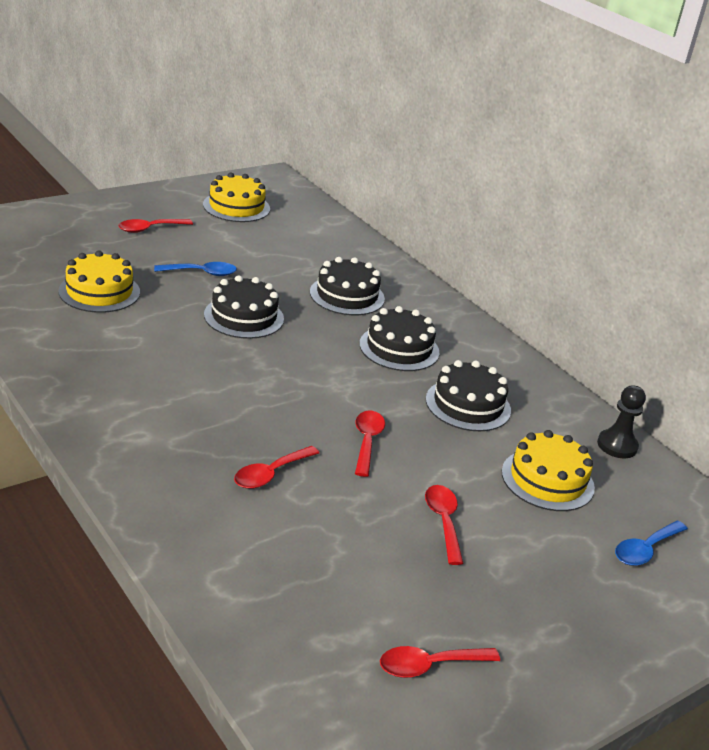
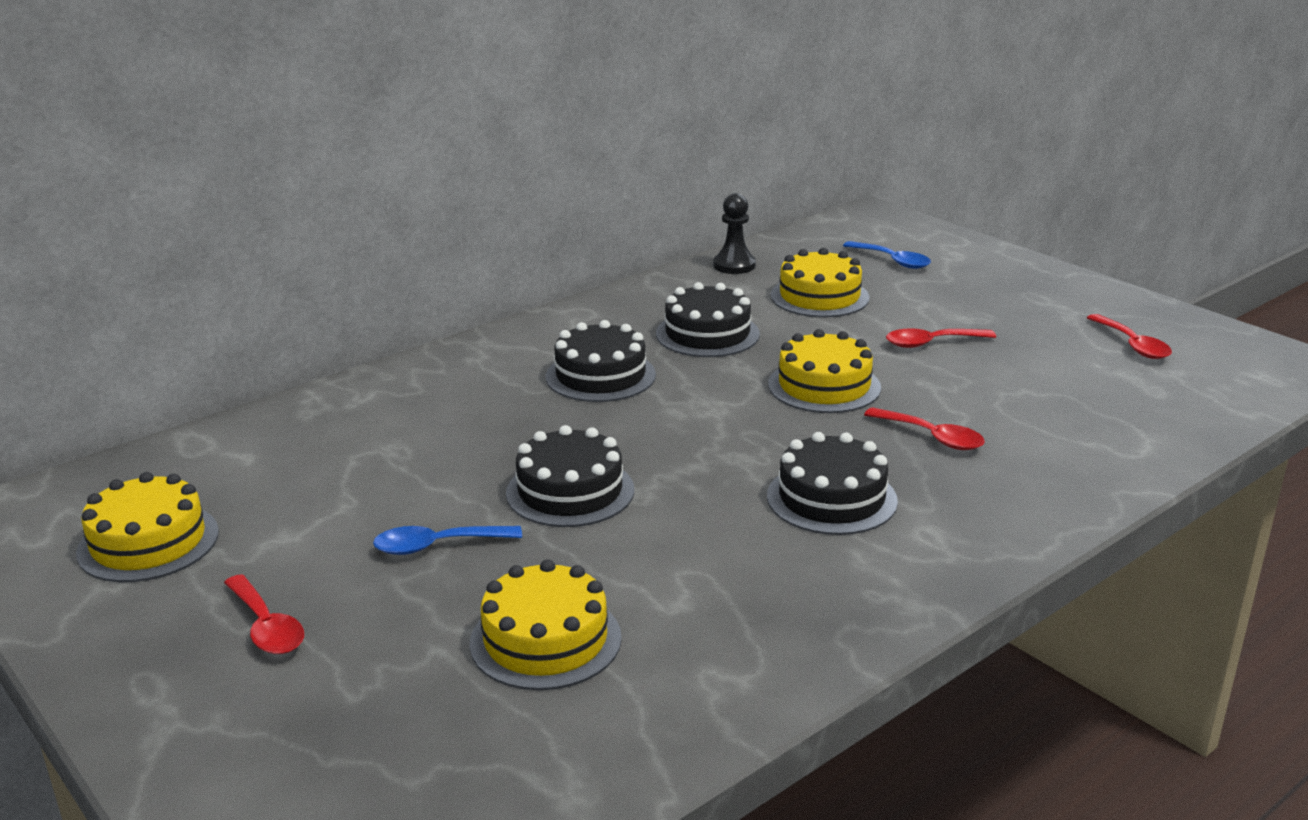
camera: 90 degrees left, 5 degrees down
(201, 273) = (437, 545): blue spoon -> blue spoon turned 90 degrees counterclockwise
(347, 295) = (468, 417): black cake -> black cake (831, 498)
(367, 442) = (824, 386): red spoon -> yellow cake

